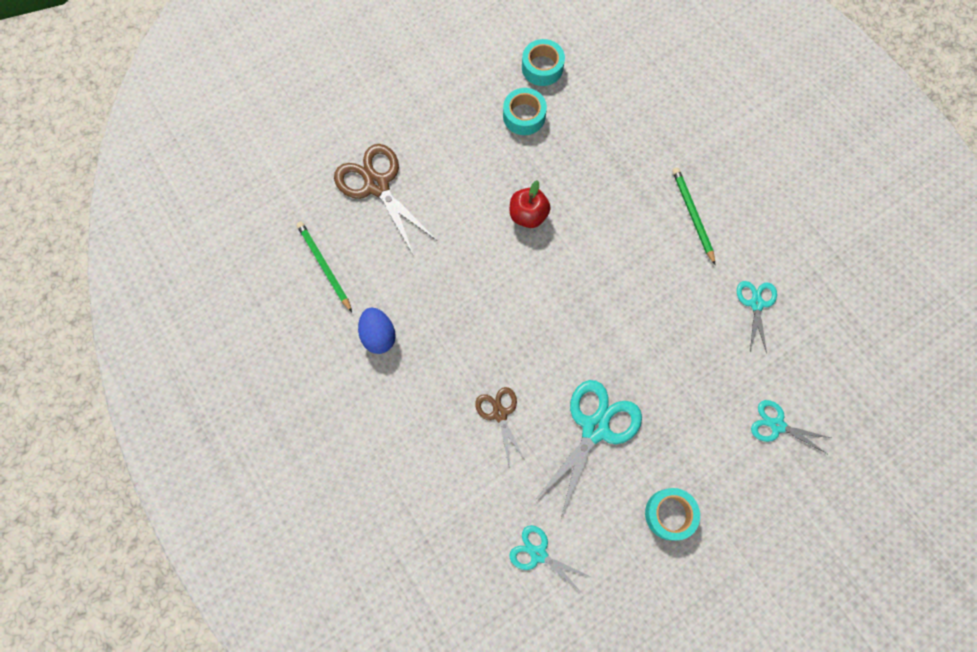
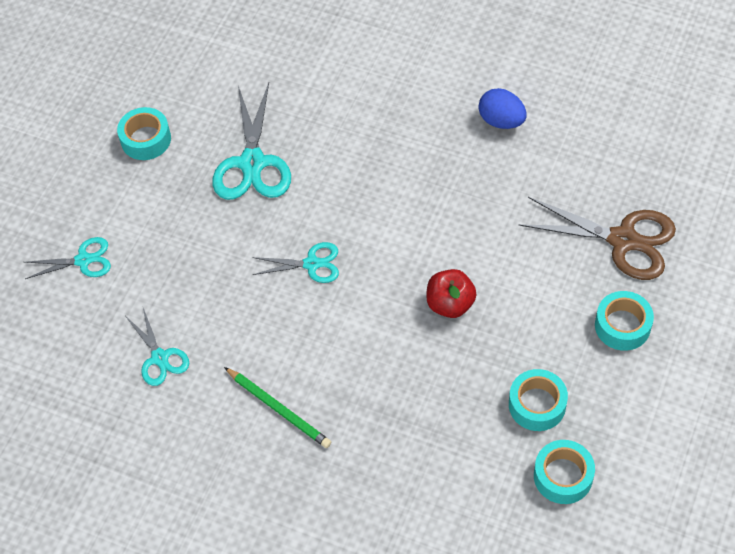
camera: 150 degrees right, 15 degrees down
(324, 266) = (602, 144): green pencil -> none
(429, 130) = (622, 326): none -> turquoise tape
(499, 414) = (345, 126): brown scissors -> none
(538, 554) = (240, 54): turquoise scissors -> turquoise scissors (312, 264)

